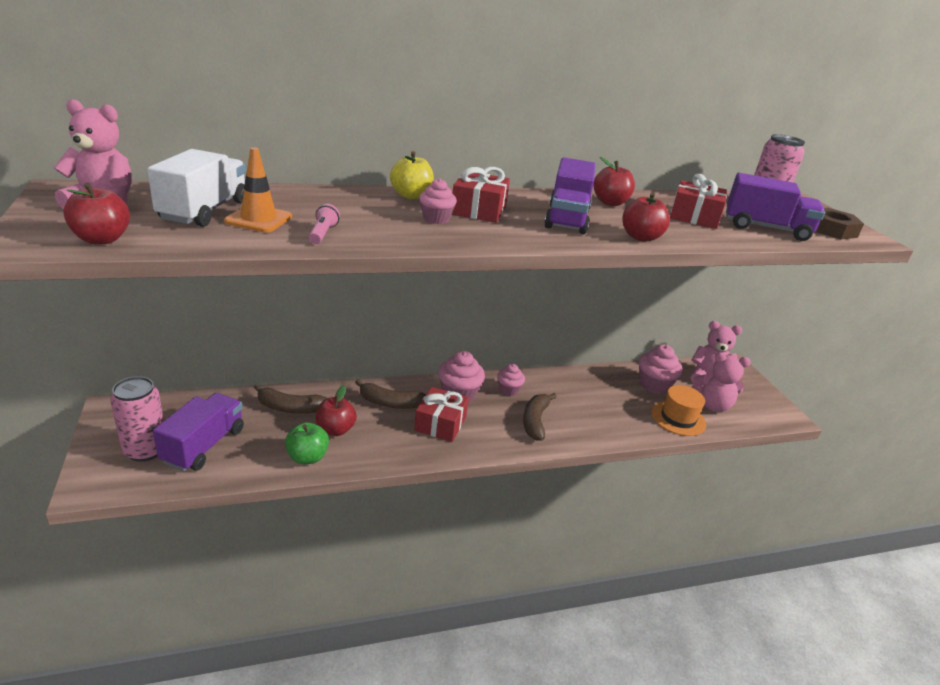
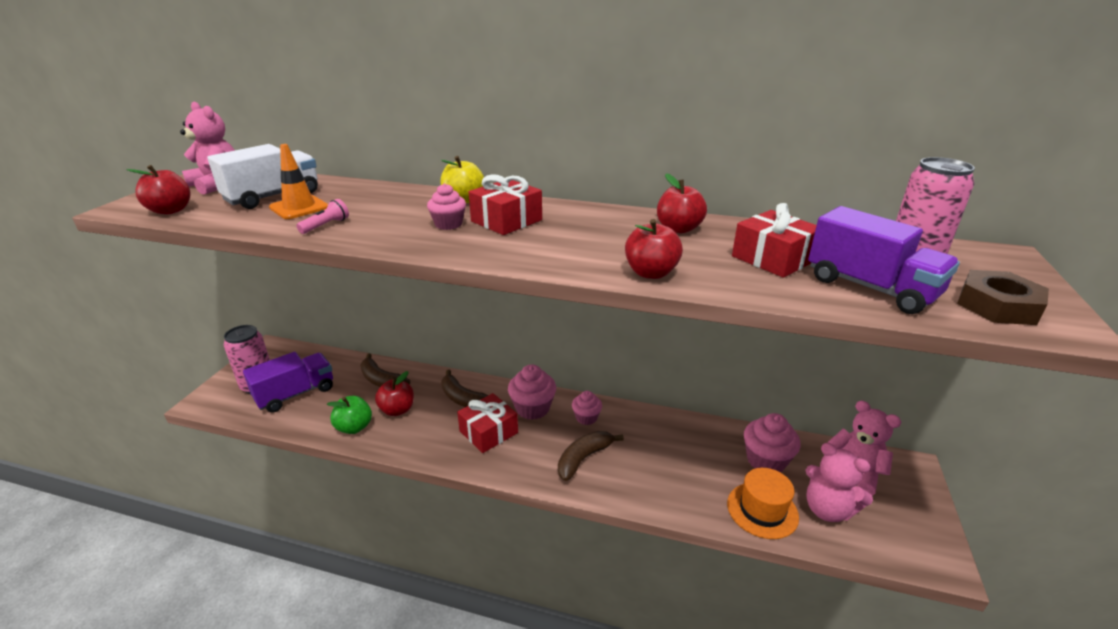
camera: 35 degrees right, 0 degrees up
(567, 219) = (591, 240): purple truck -> none

